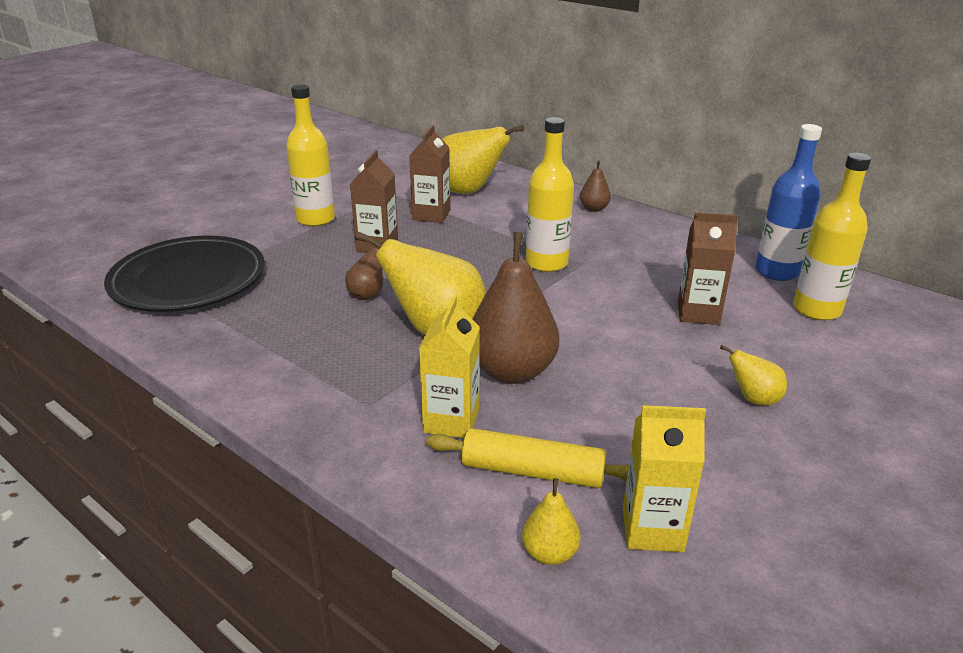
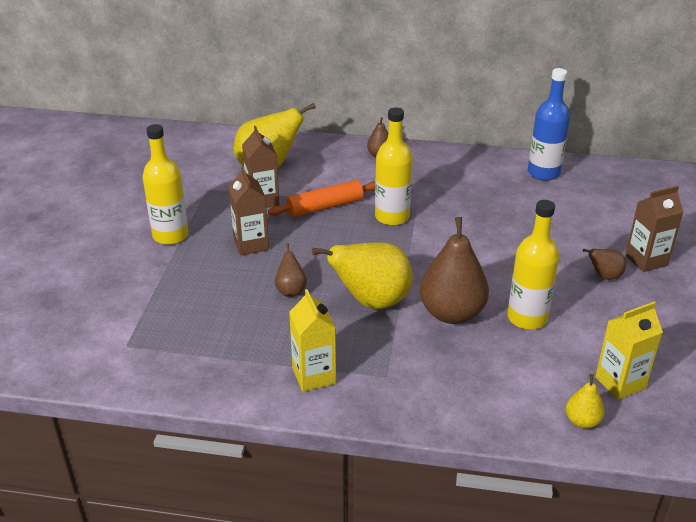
camera: 30 degrees left, 5 degrees up
(188, 280) = (131, 331): black plate -> none
(451, 421) = (449, 364): yellow carton -> yellow carton (314, 376)
(486, 236) = (325, 207): none -> orange rolling pin
(532, 472) = (528, 377): yellow rolling pin -> none
(698, 313) = (524, 224): brown carton -> brown carton (646, 260)
(753, 399) = (604, 276): yellow pear -> brown pear
(816, 310) = (588, 196): yellow bottle -> yellow bottle (527, 318)

